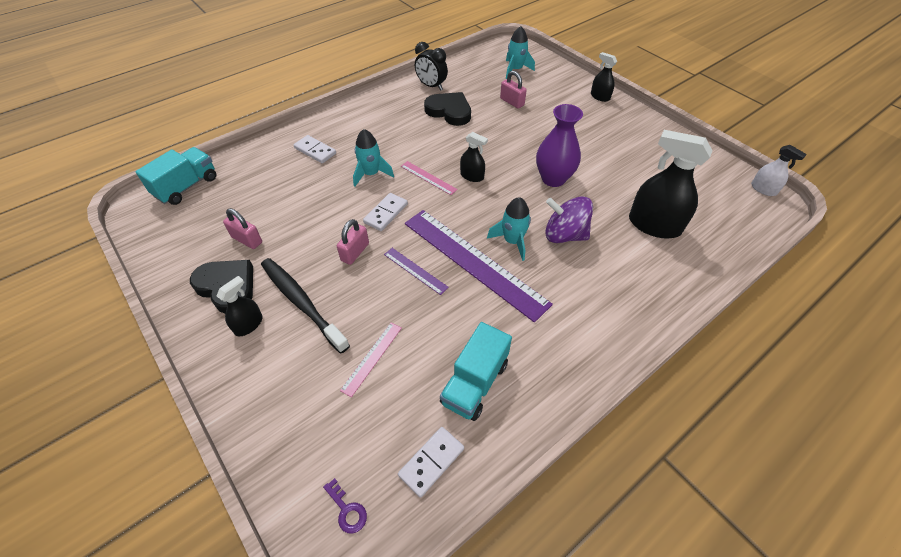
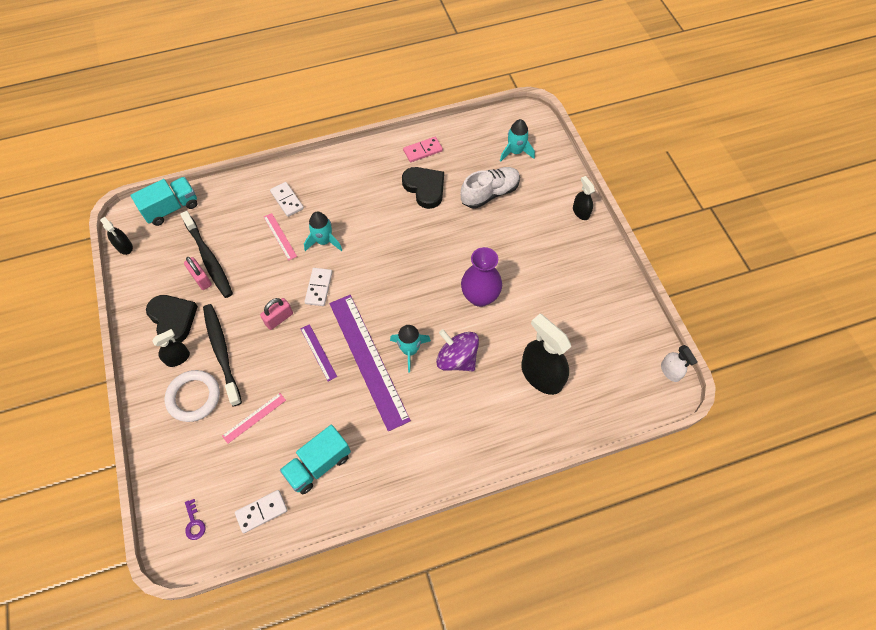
camera: 20 degrees right, 10 degrees up
(248, 219) = (209, 258): none -> black toothbrush
(285, 360) = (194, 397): none -> white ring
(386, 213) = (319, 288): white domino -> white domino turned 45 degrees counterclockwise
(428, 178) = (370, 261): pink ruler -> pink ruler (280, 236)
(431, 86) = (423, 150): black clock -> pink domino
(472, 176) = (409, 271): black spray bottle -> black spray bottle (124, 246)
(512, 102) = (490, 193): pink padlock -> white shoe

